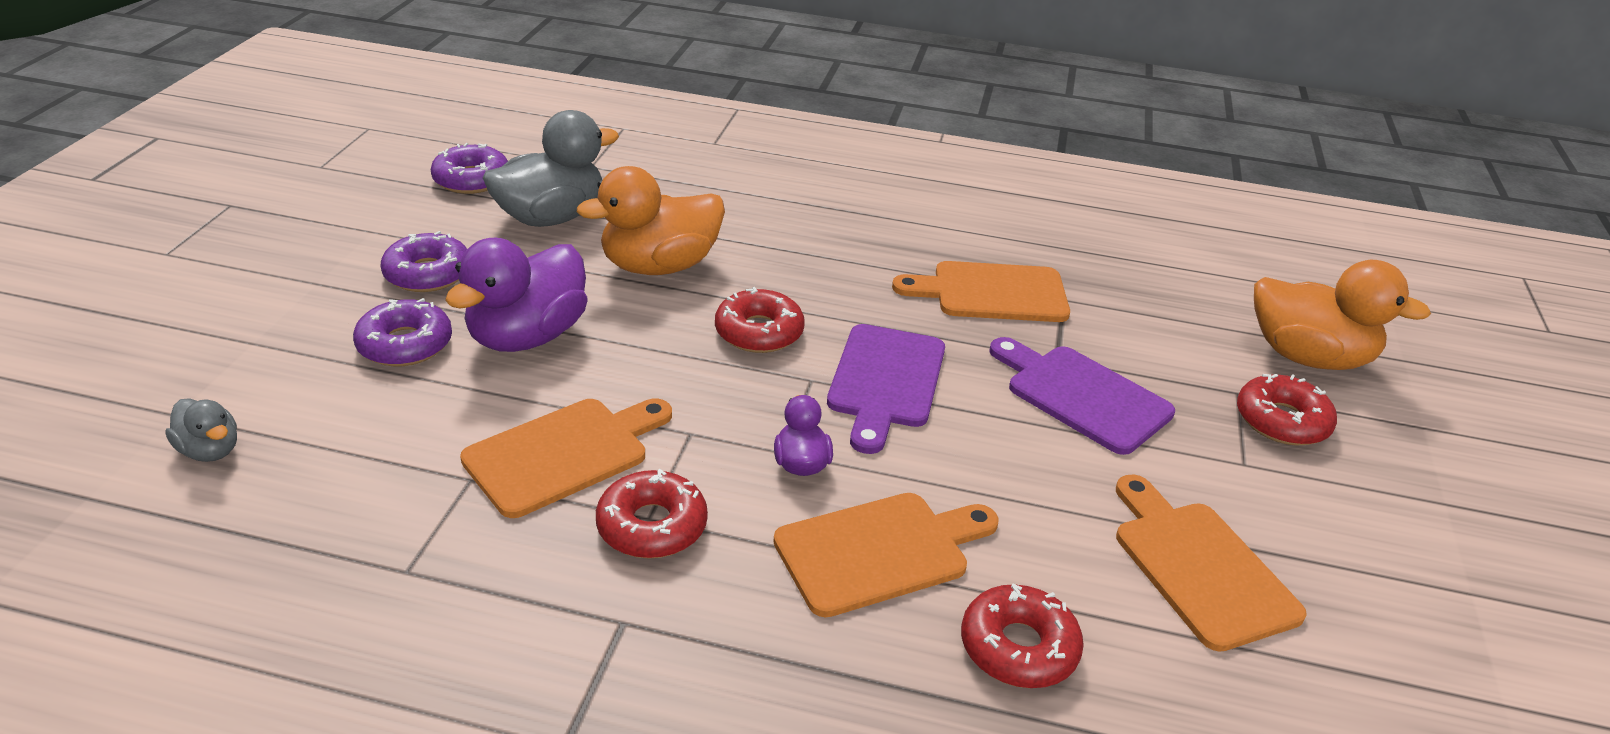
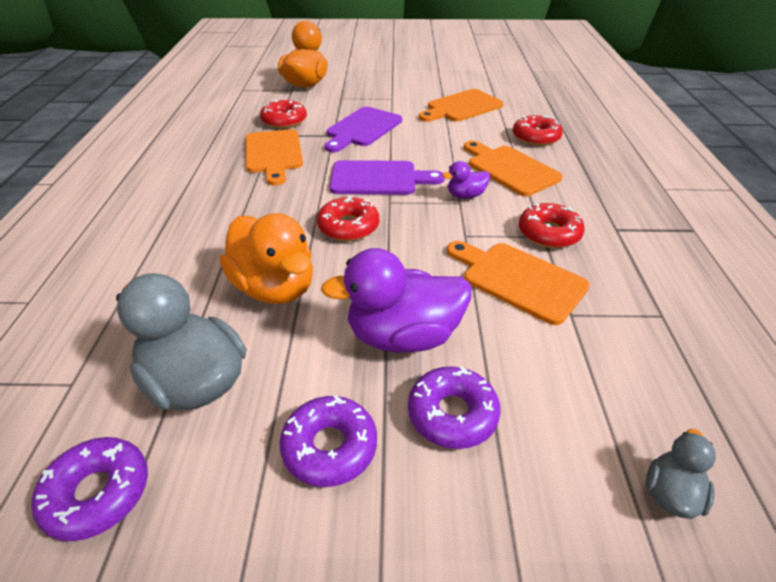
camera: 100 degrees left, 5 degrees up
(527, 336) = (403, 336): purple duck -> purple duck turned 150 degrees clockwise
(1282, 421) = (358, 91): red donut -> red donut (284, 121)

